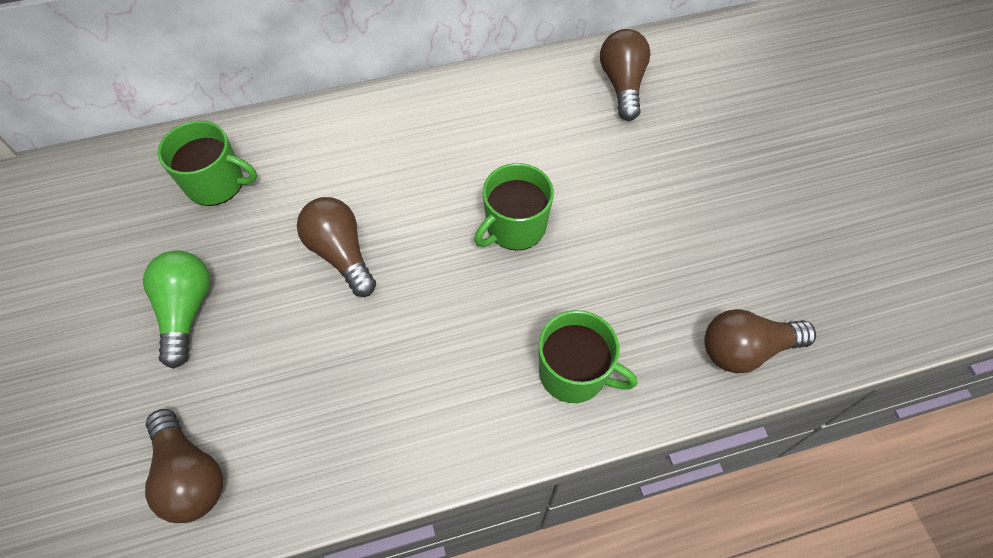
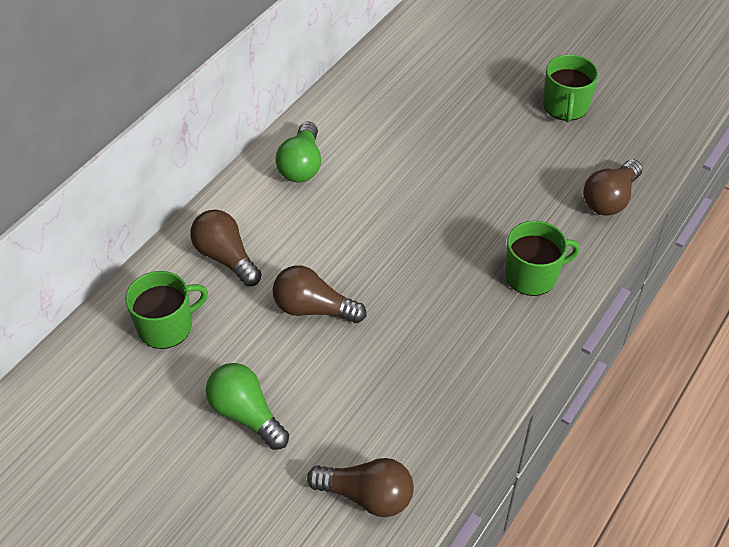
camera: 40 degrees left, 10 degrees down
(474, 110) = (301, 165): none -> green light bulb
(515, 227) = (409, 219): green mug -> green mug (565, 106)
(622, 85) = (383, 91): brown light bulb -> brown light bulb (226, 258)

